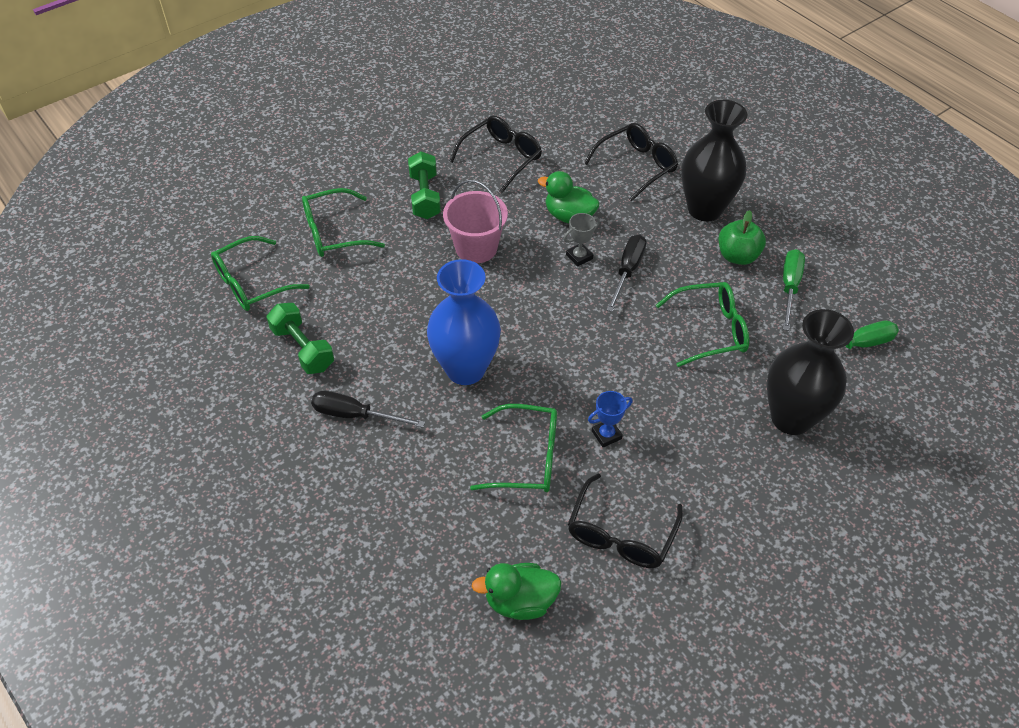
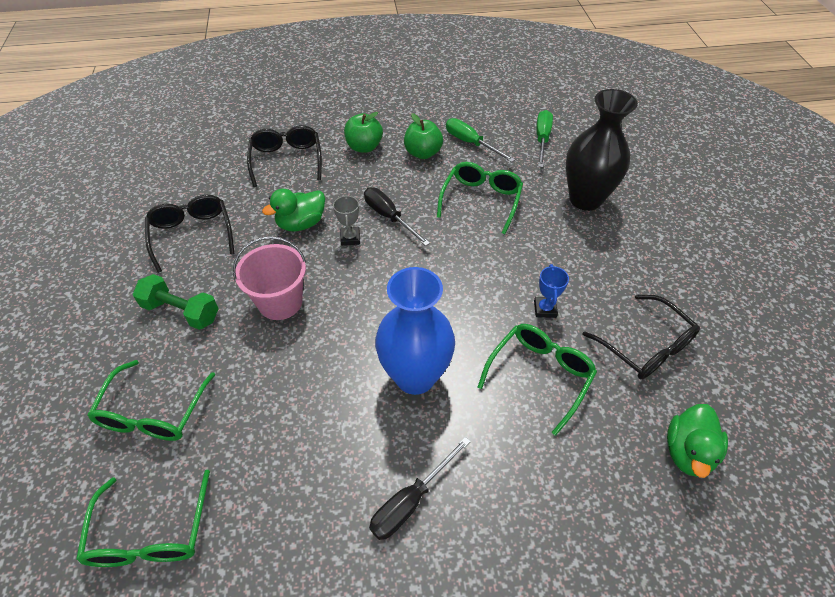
camera: 60 degrees left, 0 degrees up
(303, 348) = (288, 516): green dumbbell -> none
(704, 209) = (364, 147): black vase -> green apple

